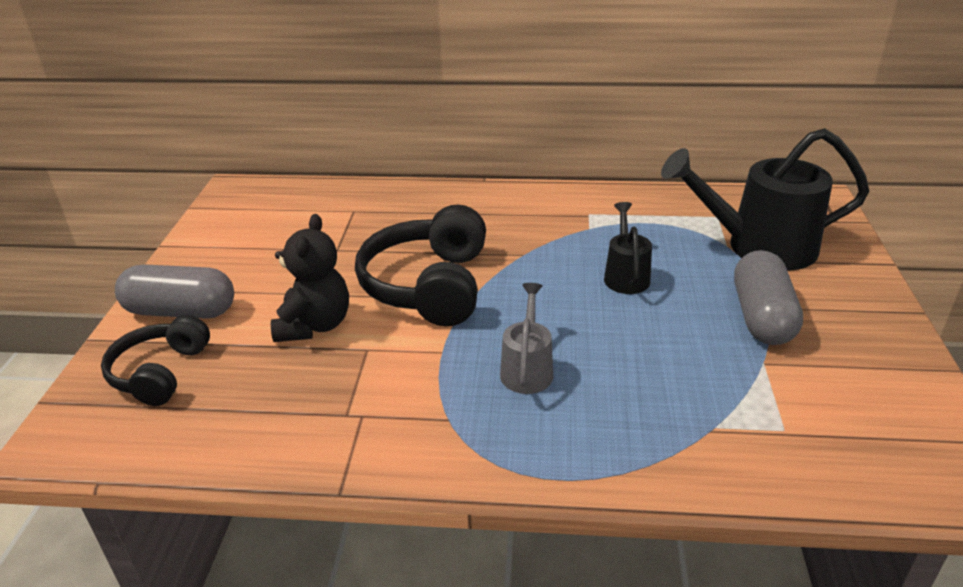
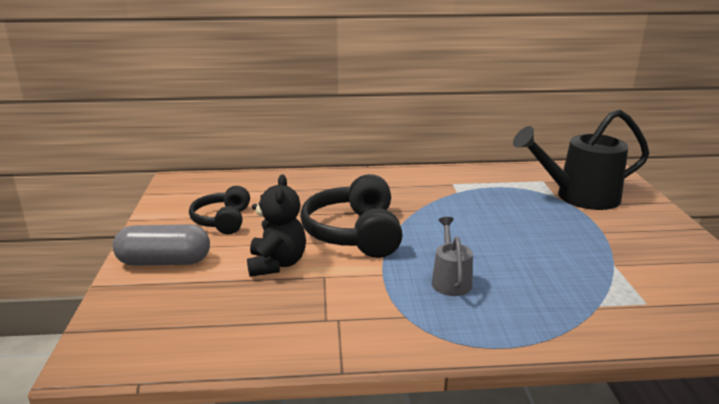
camera: 10 degrees left, 10 degrees down
(160, 373) = (163, 304): black headphones -> black headphones (222, 220)
(625, 275) = (495, 219): black watering can -> none
(762, 317) = (600, 237): grey capsule -> none

